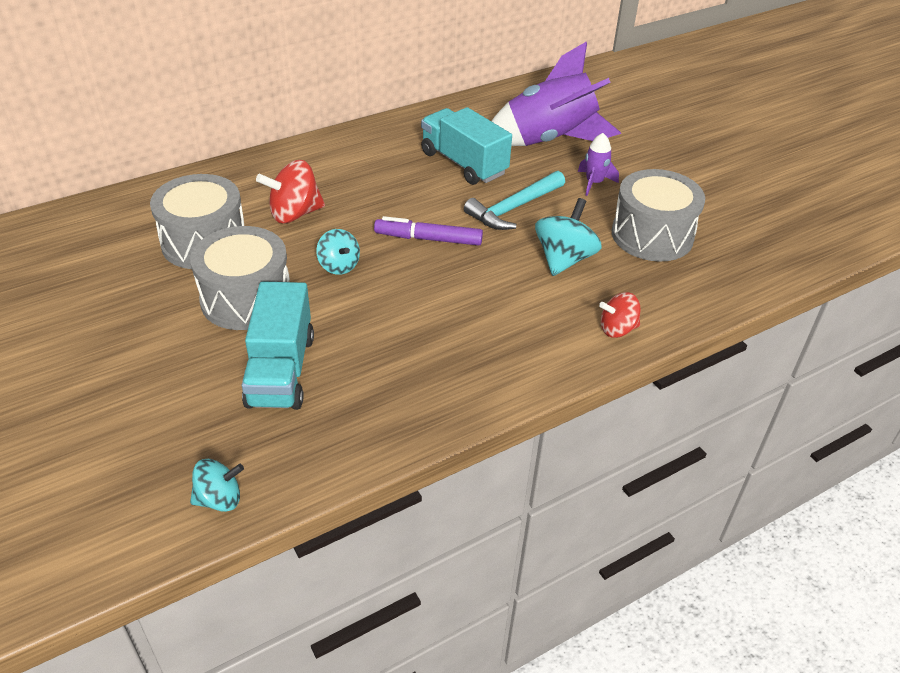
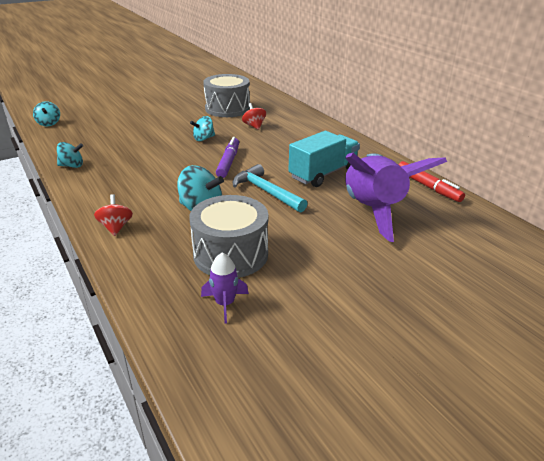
camera: 90 degrees right, 10 degrees down
(246, 299) = (179, 120): grey drum -> none
(281, 370) = (122, 130): turquoise truck -> none
(294, 214) = (254, 126): red spinning top -> red spinning top, size x0.64
(437, 411) = (72, 166): none -> turquoise spinning top
(493, 101) = (428, 186): none -> red marker
(594, 183) = (309, 229): purple rocket -> purple rocket (225, 303)

